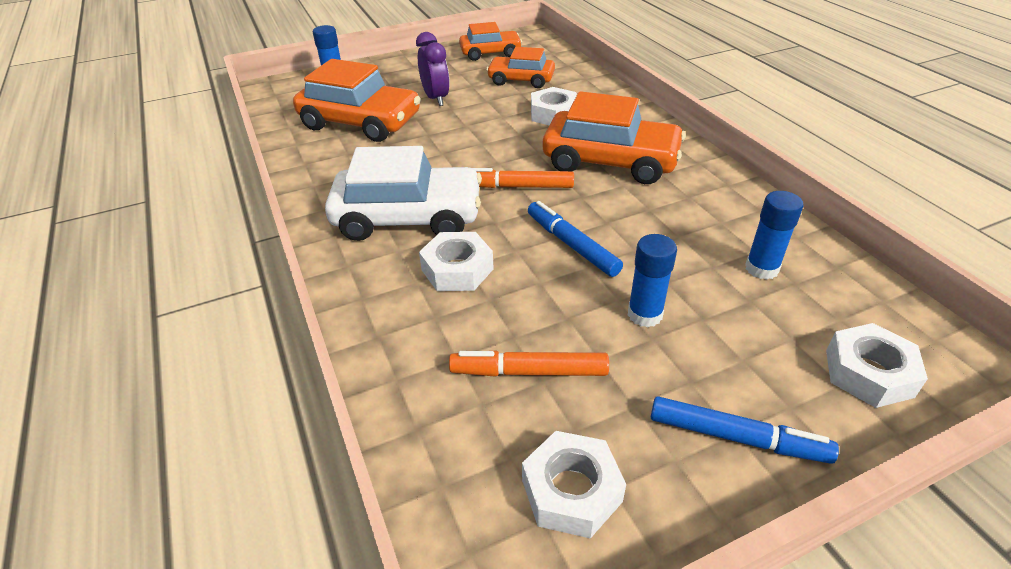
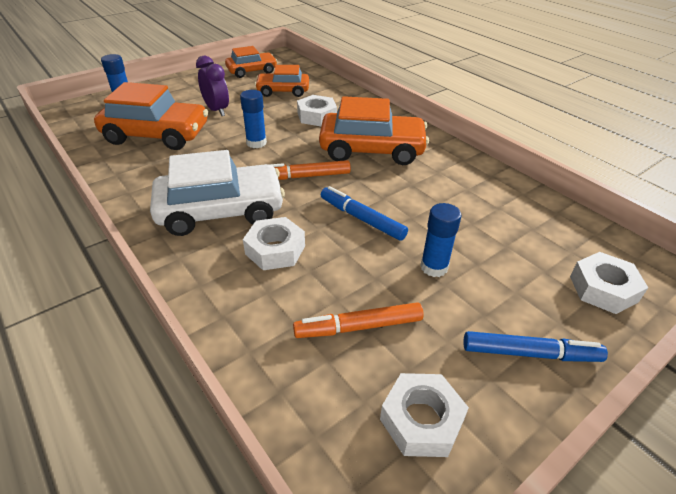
camera: 15 degrees left, 0 degrees up
(761, 269) = (506, 221): blue glue stick -> blue glue stick (256, 143)

